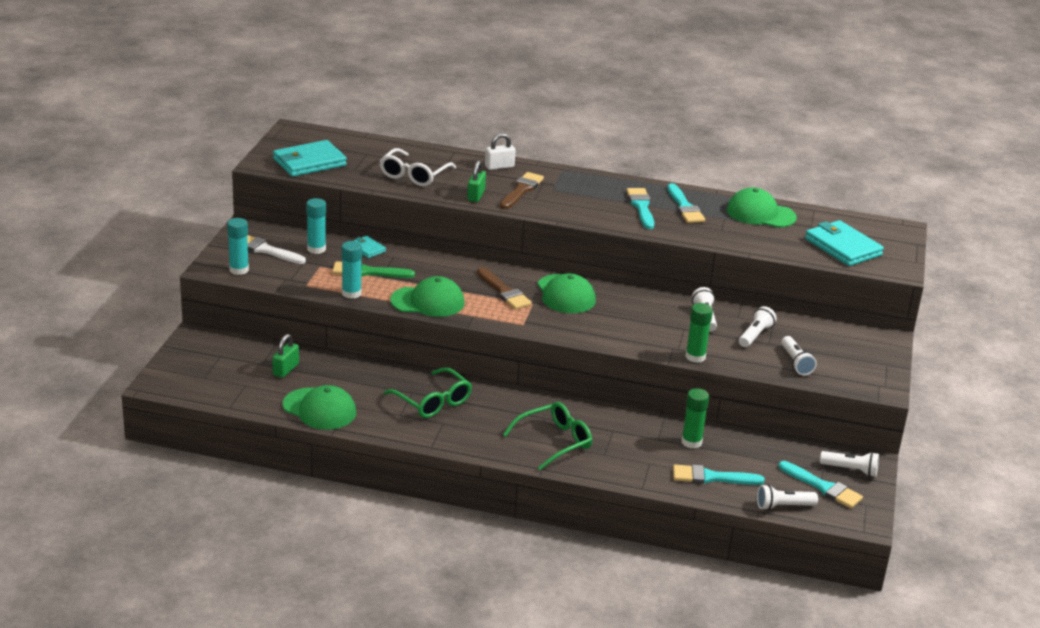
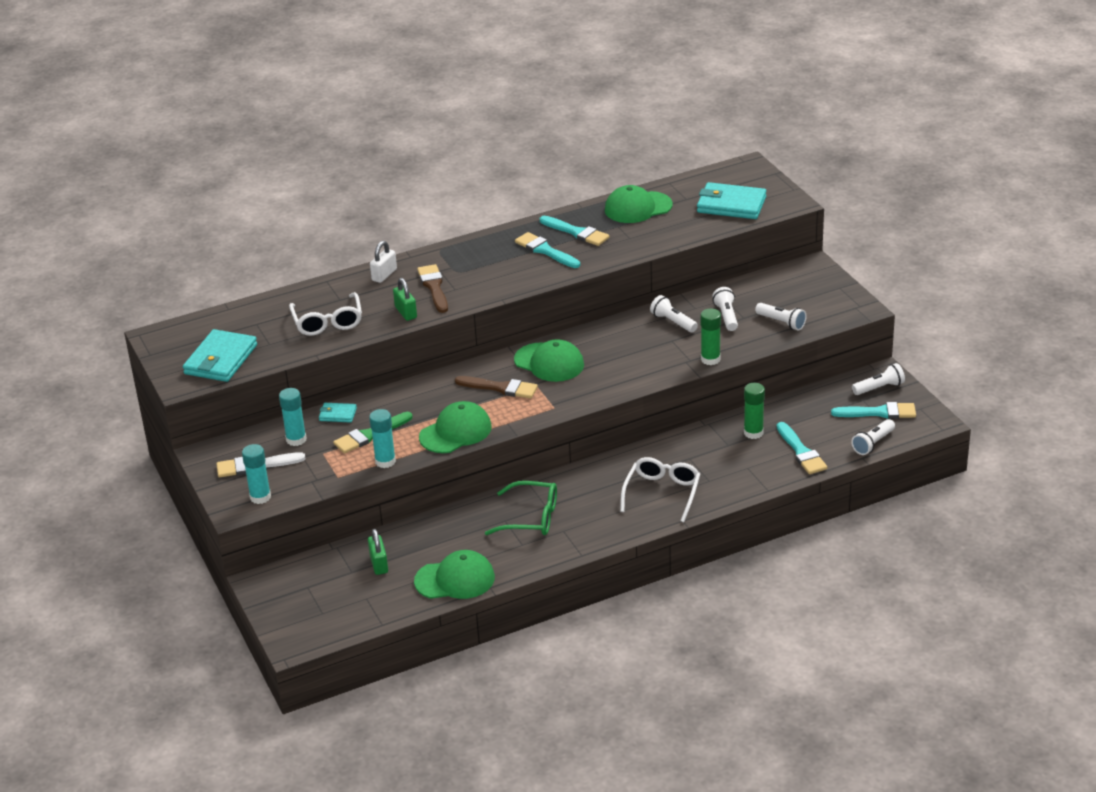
camera: 35 degrees left, 5 degrees up
(555, 441) = (662, 492): green glasses -> white glasses
(711, 477) = (801, 452): turquoise brush -> turquoise brush turned 75 degrees counterclockwise

